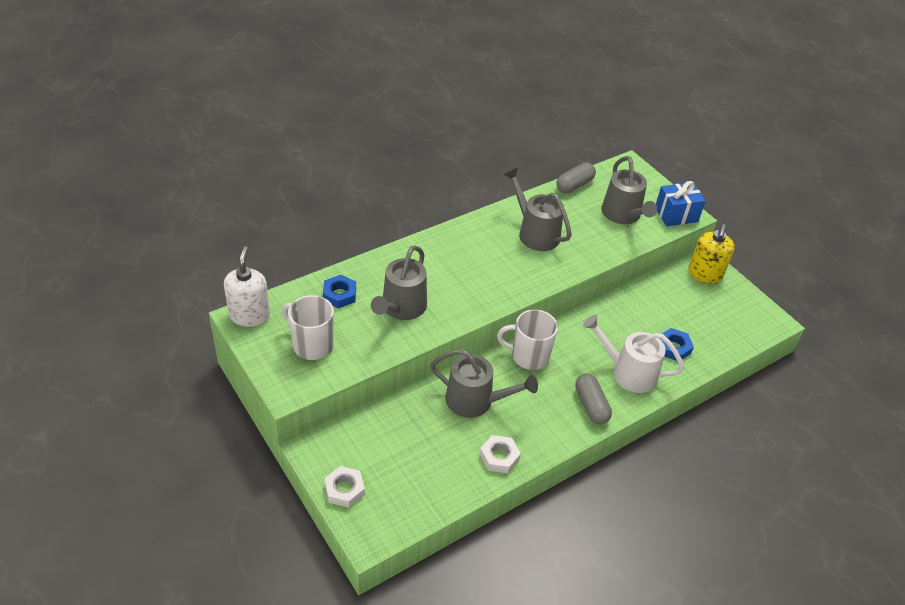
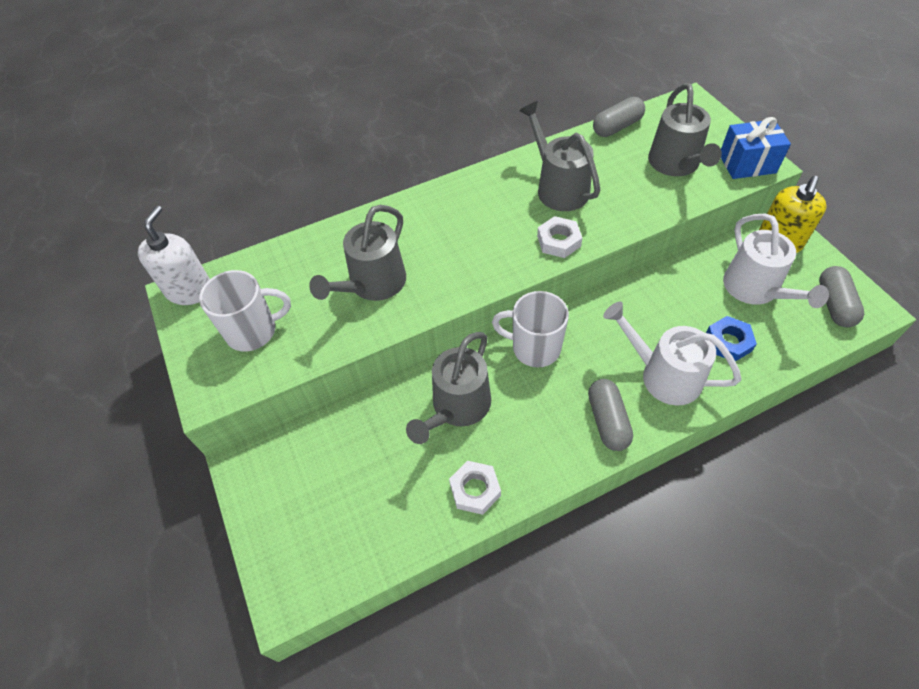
camera: 15 degrees right, 10 degrees up
(312, 345) = (253, 331): white mug -> white mug turned 120 degrees clockwise
(339, 294) = (302, 265): blue nut -> none
(344, 489) = (269, 524): white nut -> white nut (558, 241)
(475, 401) = (457, 407): grey watering can -> grey watering can turned 90 degrees clockwise
(690, 310) = (755, 290): none -> white watering can
(747, 319) = (834, 304): none -> grey capsule

